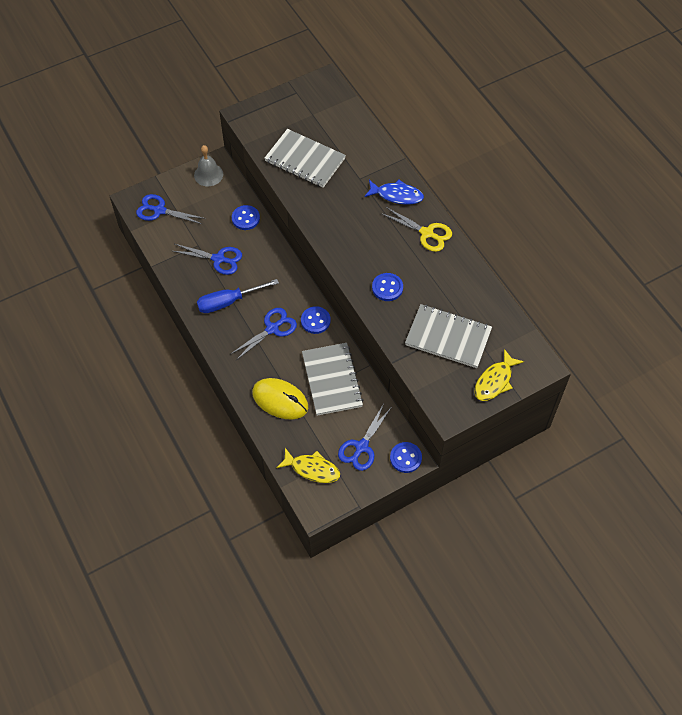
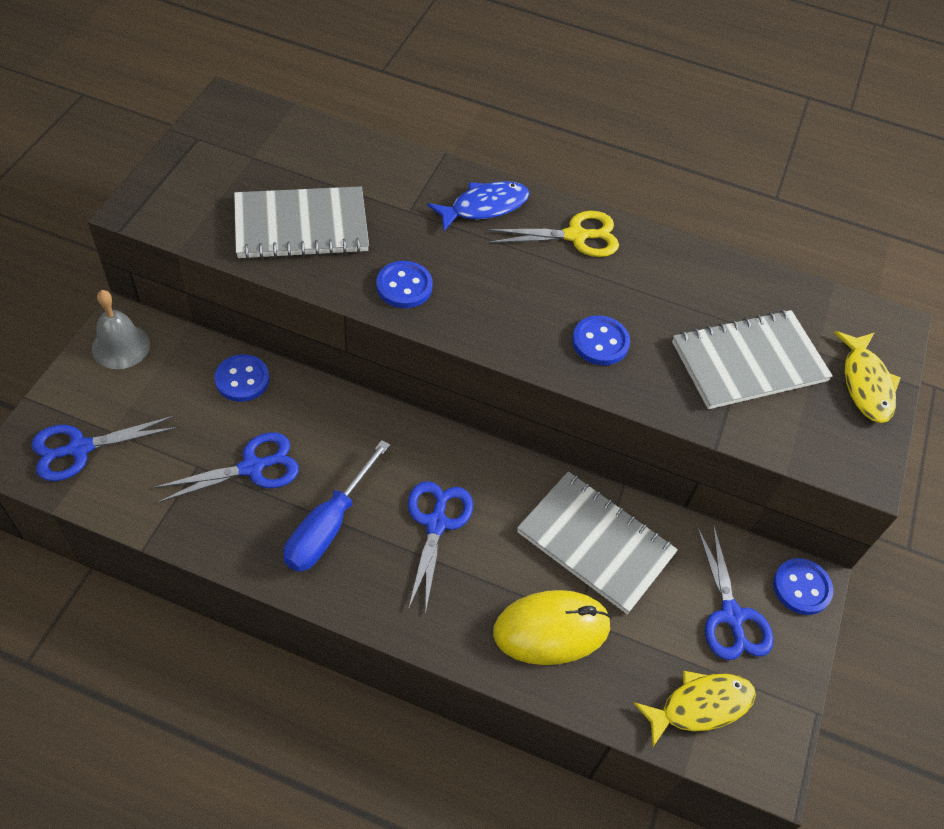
camera: 45 degrees left, 5 degrees down
(315, 321) = (489, 469): blue button -> blue button (404, 286)

